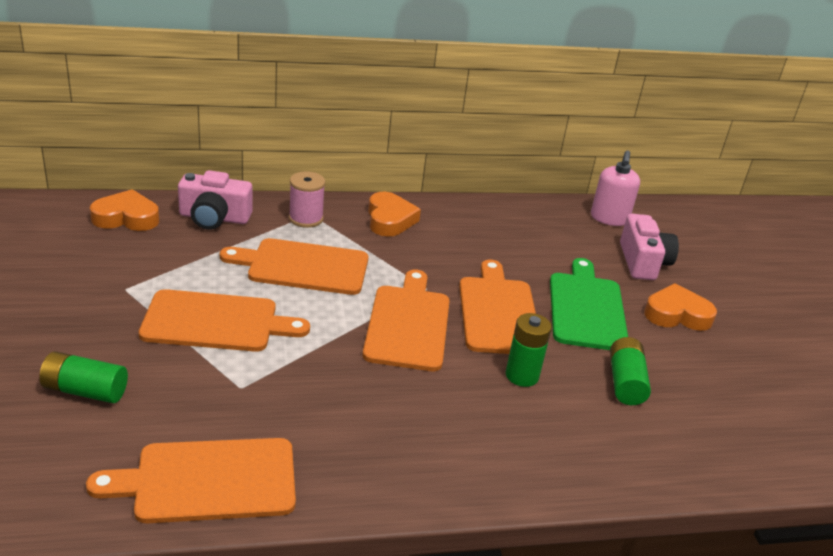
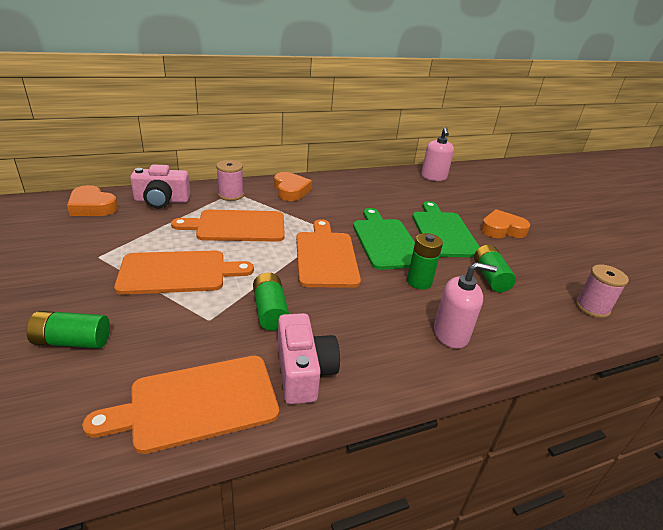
camera: 10 degrees left, 0 degrees up
(126, 217) = (92, 206): orange heart -> orange heart turned 135 degrees counterclockwise
(316, 387) = (270, 311): none -> green battery
(498, 312) = (386, 241): orange cutting board -> green cutting board
(536, 450) = (451, 334): none -> pink soap dispenser
(643, 262) = (466, 200): pink camera -> pink camera (304, 371)
(753, 444) = (592, 307): none -> pink spool

